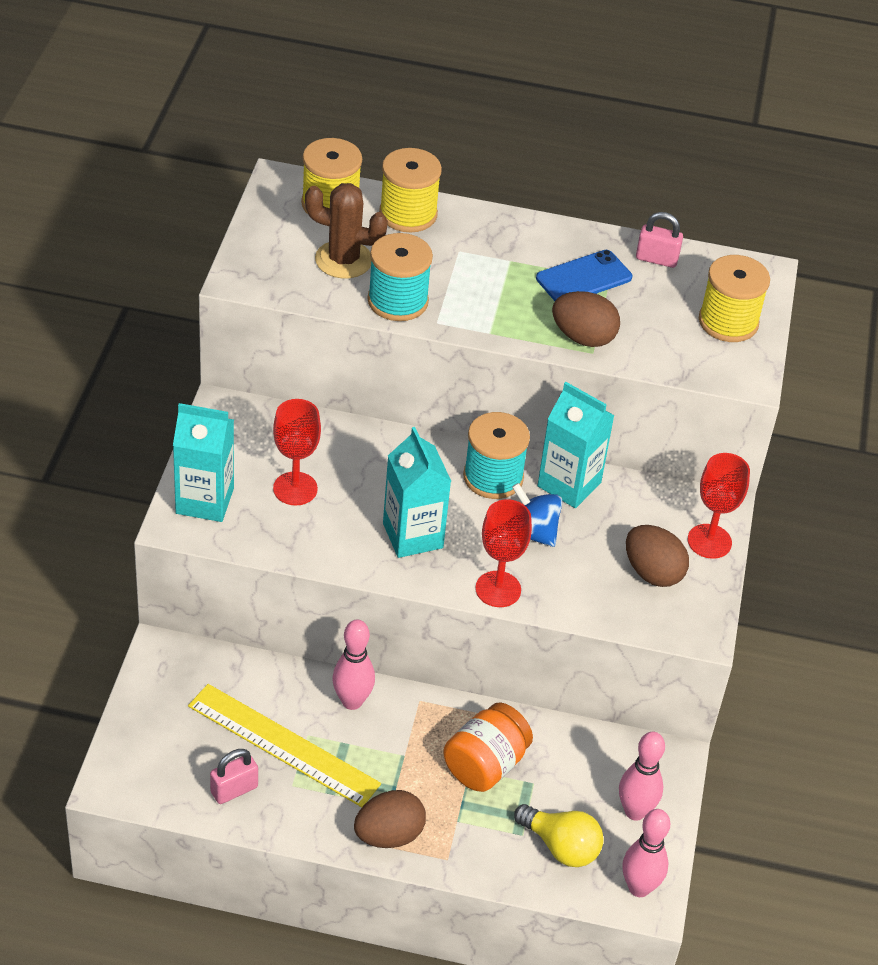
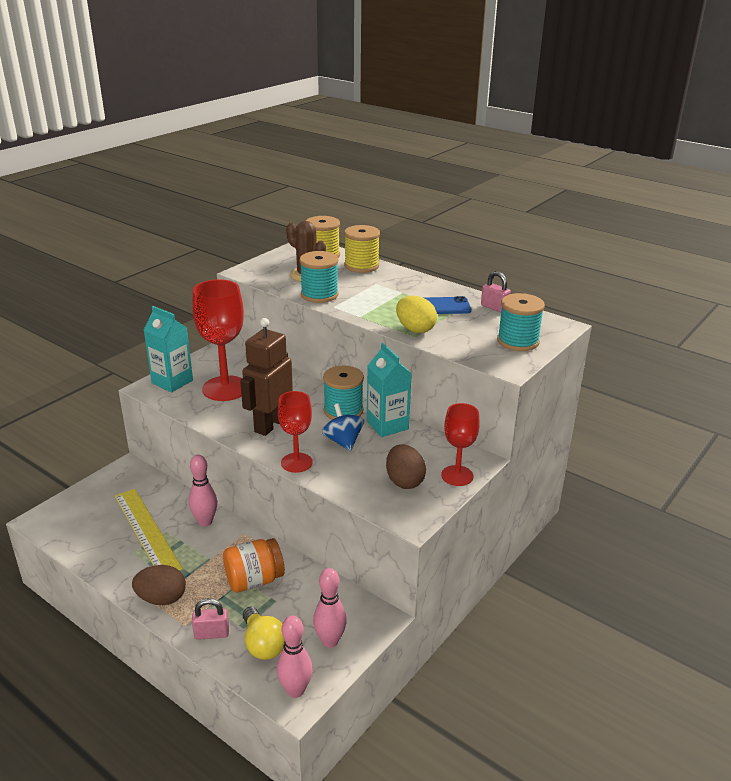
camera: 30 degrees right, 15 degrees down
(234, 790) = (98, 544): pink padlock -> pink padlock (211, 633)
(295, 489) = (225, 388): red goblet -> red goblet, size x1.65
(412, 535) = (270, 425): turquoise carton -> brown robot
(583, 337) = (415, 329): brown egg -> yellow egg
(728, 322) = (518, 341): yellow spool -> turquoise spool

